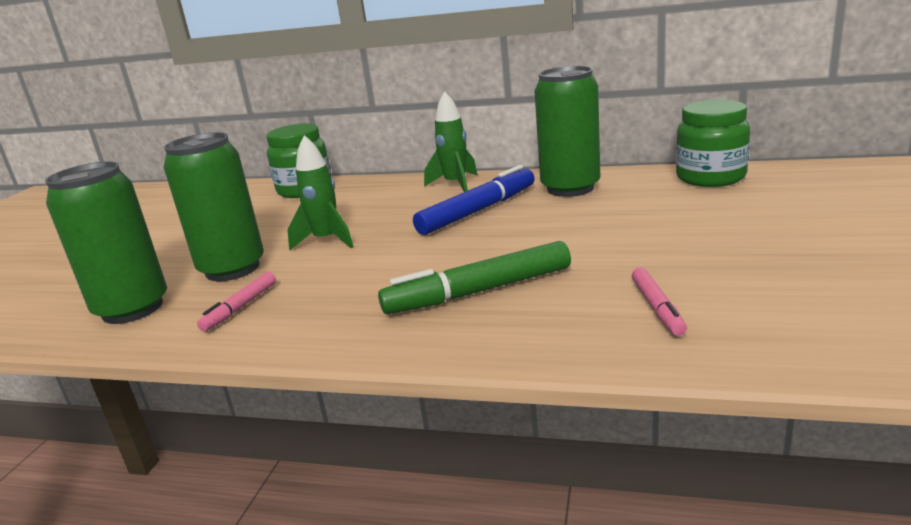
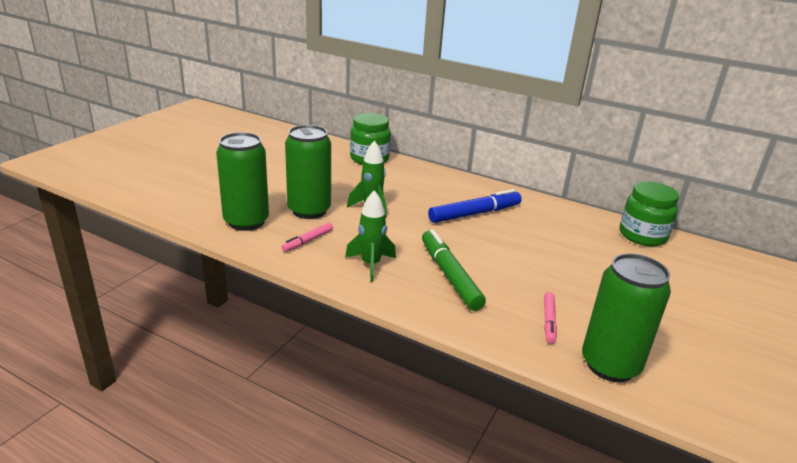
camera: 10 degrees right, 5 degrees up
(455, 184) = (469, 186): green rocket -> green rocket (371, 265)
(479, 291) = (449, 275): green marker -> green marker turned 75 degrees clockwise
(570, 188) = (543, 214): green can -> green can (610, 365)

